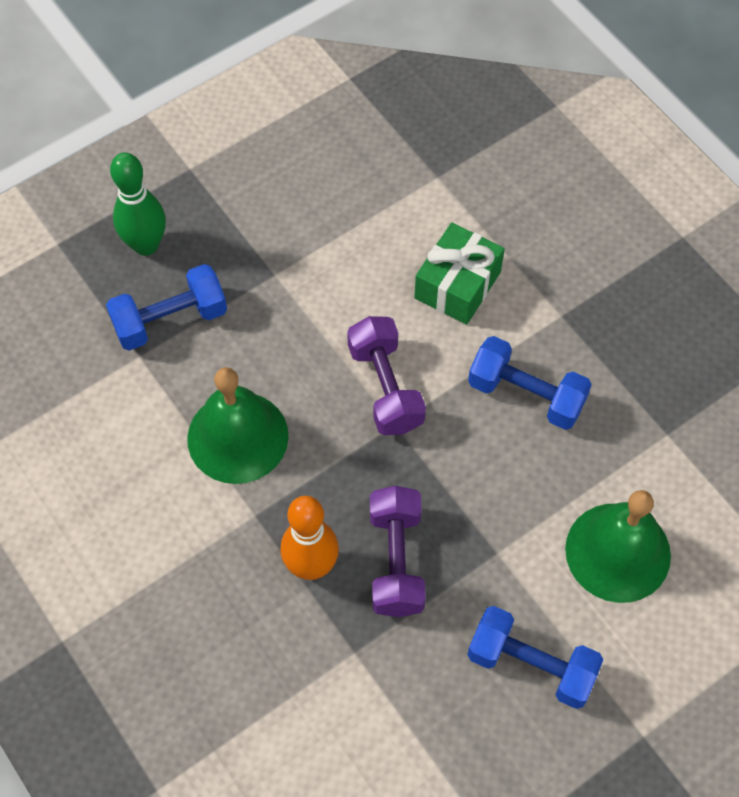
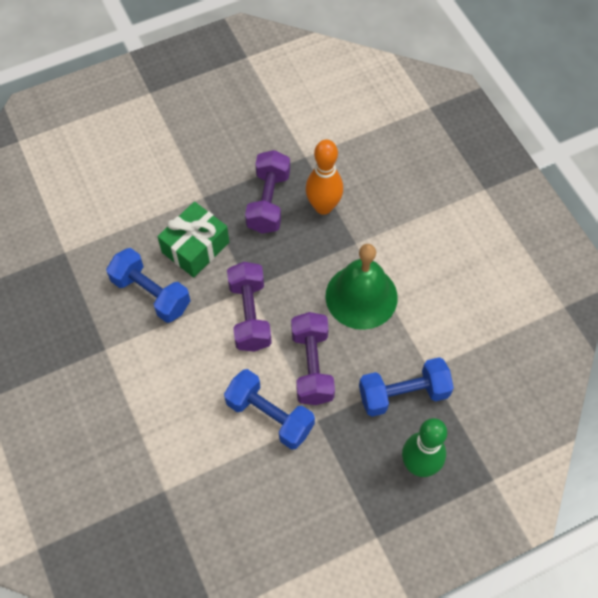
camera: 170 degrees left, 0 degrees up
(291, 335) = (312, 366): none -> purple dumbbell
(457, 285) = (175, 387): green gift -> green gift (195, 247)
(531, 665) = (201, 134): blue dumbbell -> blue dumbbell (269, 416)
(618, 552) = (127, 186): green bell -> none

